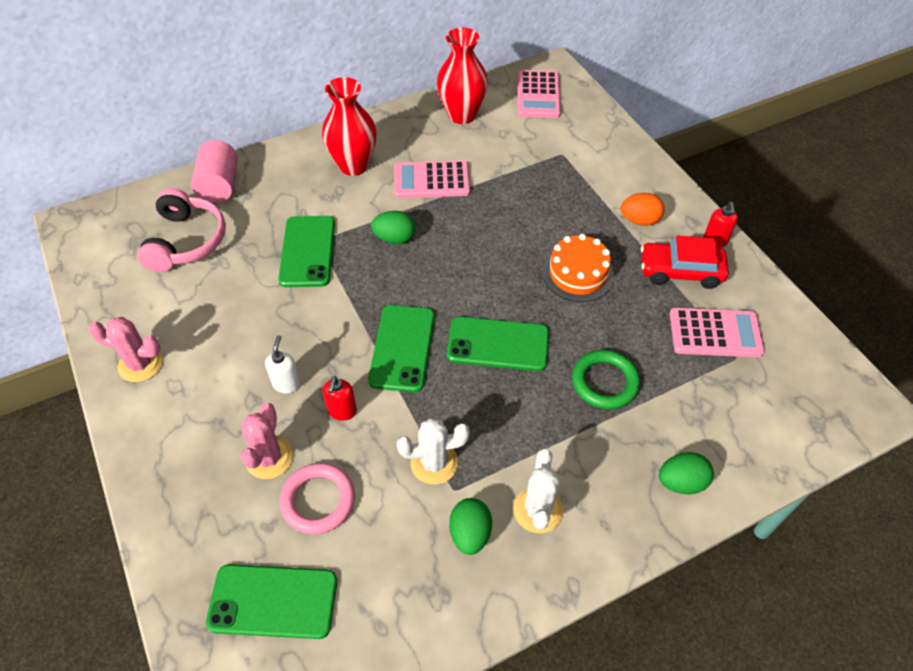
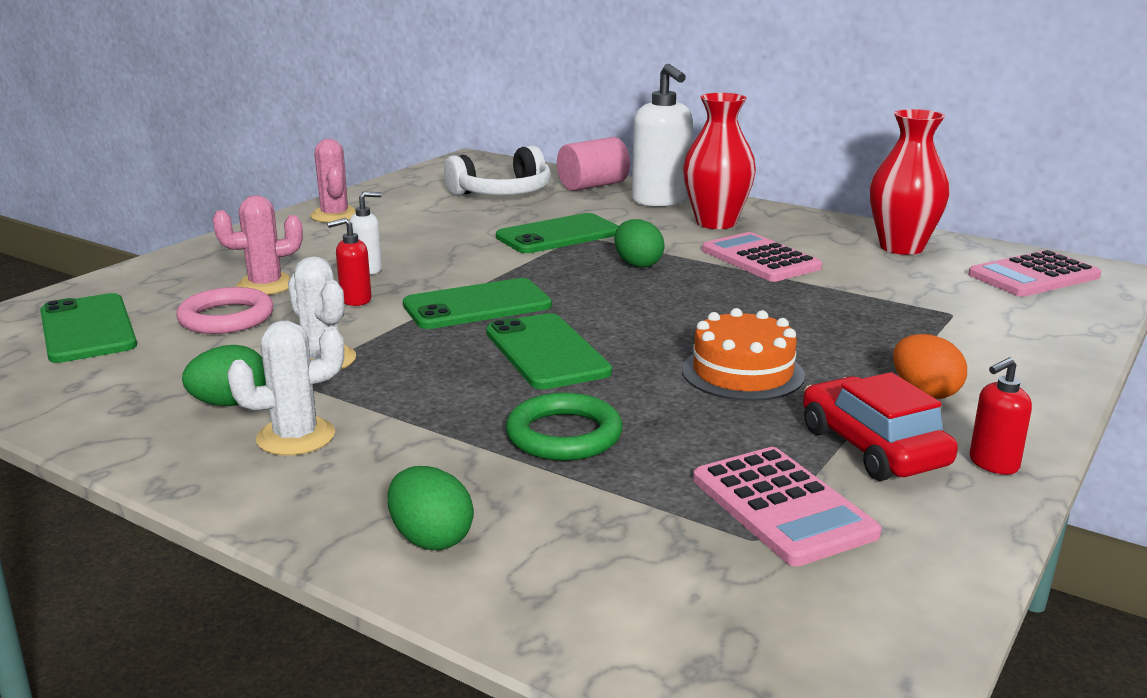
camera: 60 degrees right, 30 degrees down
(186, 241) = (502, 193): pink headphones -> white headphones
(287, 168) = (660, 201): none -> white soap dispenser

